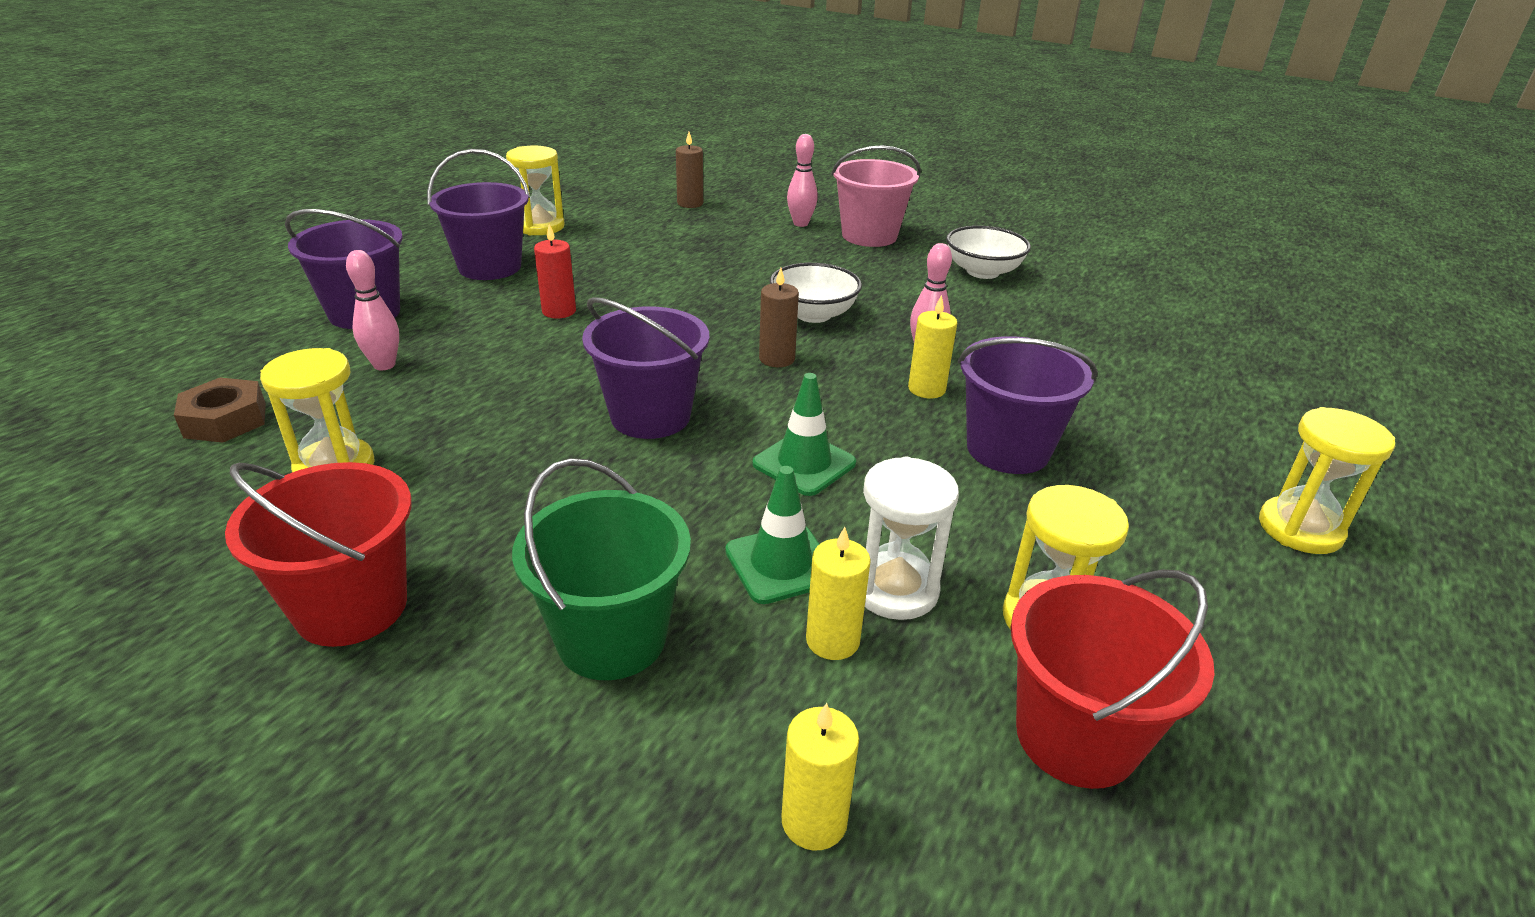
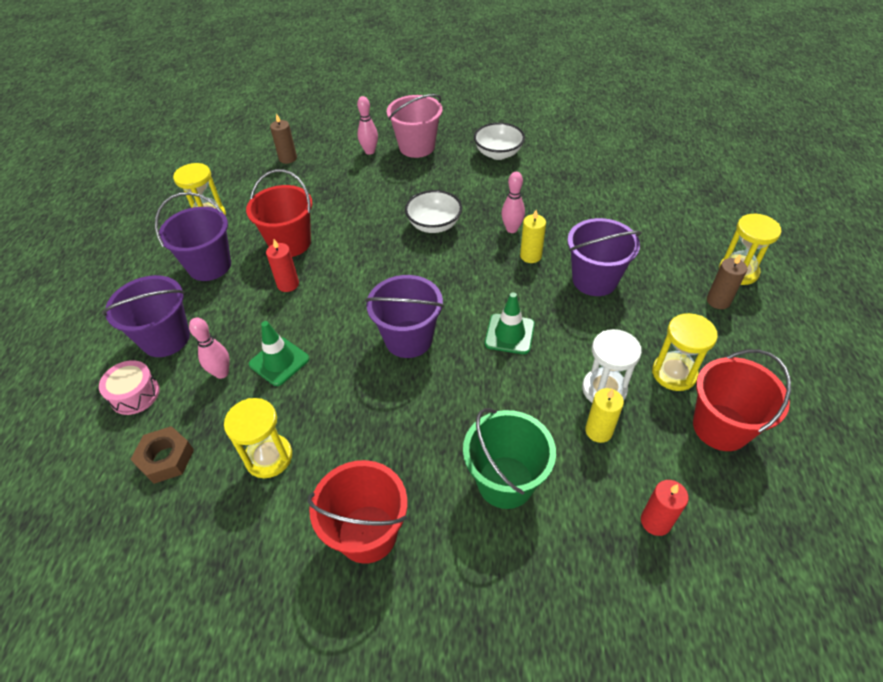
camera: 25 degrees left, 15 degrees up
(271, 349) = (135, 394): none -> pink drum
(606, 275) = (290, 243): none -> red bucket
(777, 359) = (441, 267): brown candle -> brown candle (718, 301)
(781, 564) = (546, 401): green traffic cone -> green traffic cone (279, 361)
(814, 821) = (655, 521): yellow candle -> red candle

